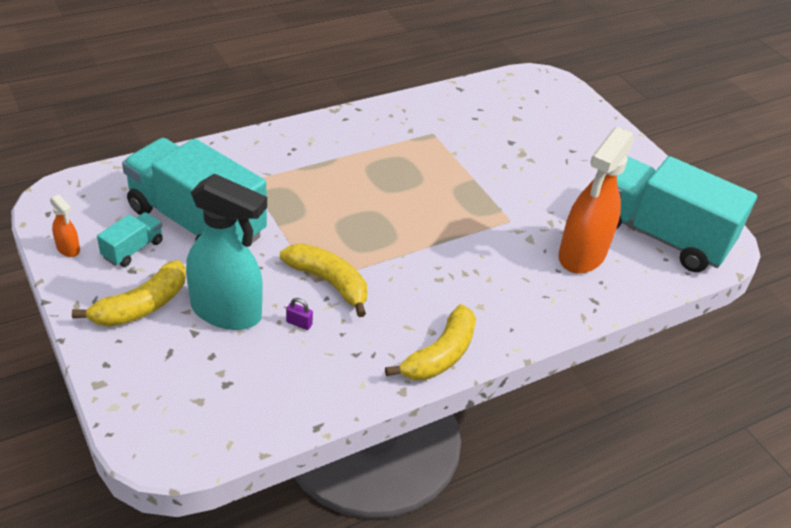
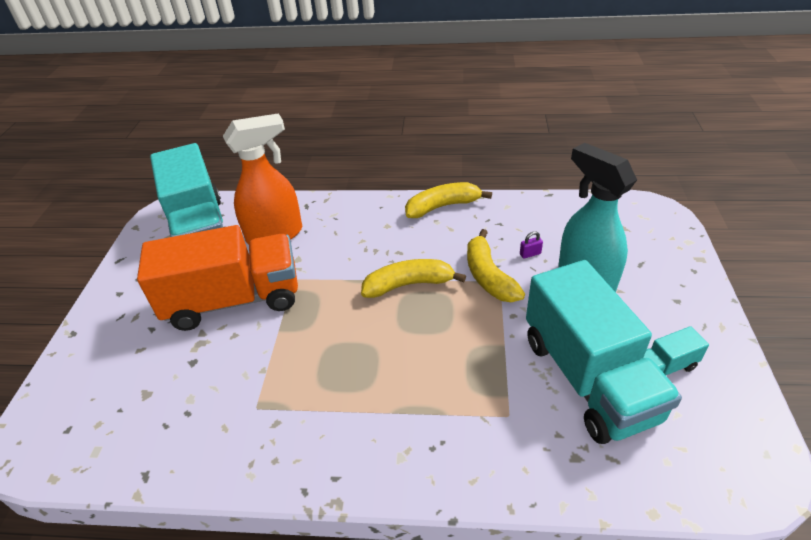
camera: 140 degrees left, 0 degrees up
(68, 249) = (735, 391): orange spray bottle -> none
(141, 306) = (660, 307): yellow banana -> yellow banana (409, 284)
(299, 323) = (530, 254): purple padlock -> purple padlock turned 75 degrees counterclockwise
(538, 188) = (234, 300): none -> orange truck

